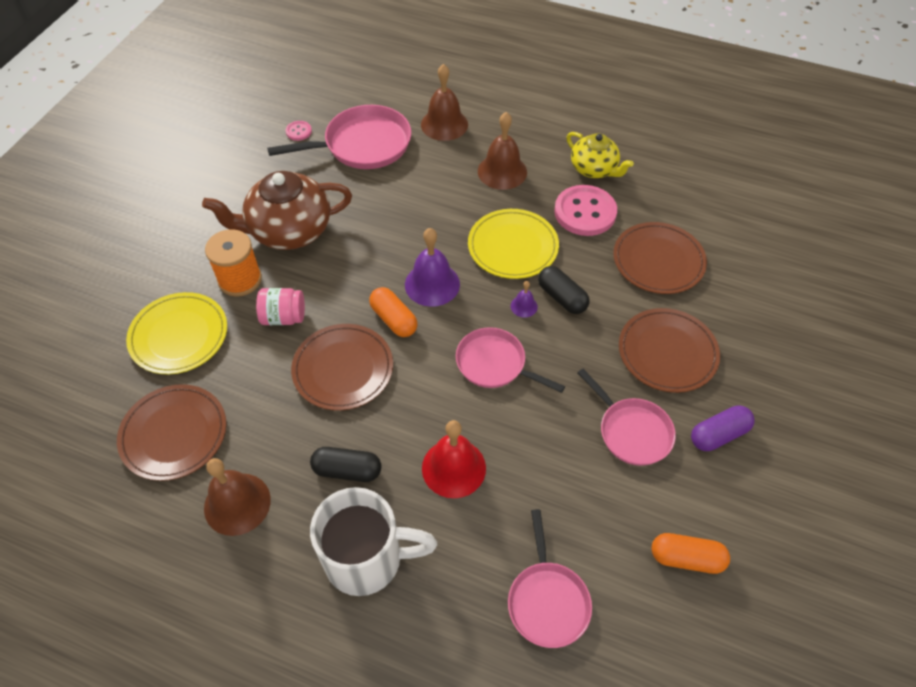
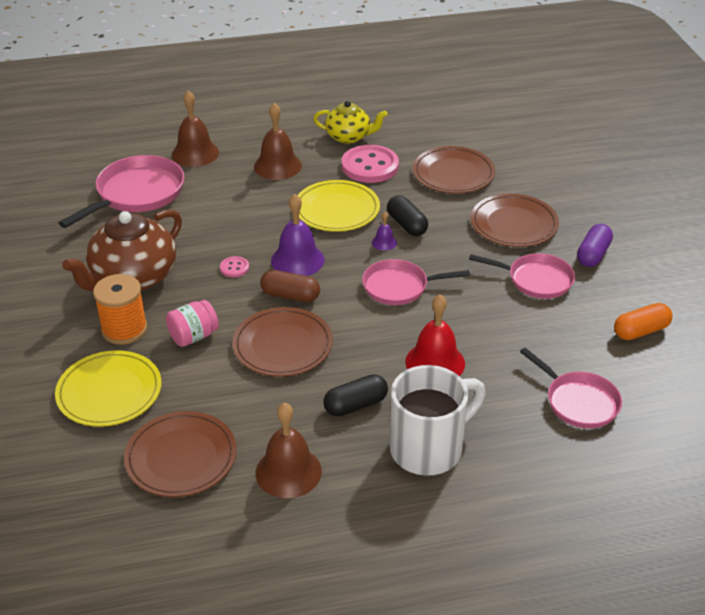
camera: 35 degrees left, 15 degrees down
(298, 131) = (65, 207): pink button -> pink button (234, 268)
(394, 319) = (290, 295): orange capsule -> brown capsule
(562, 297) = (407, 225): black capsule -> black capsule turned 45 degrees clockwise

